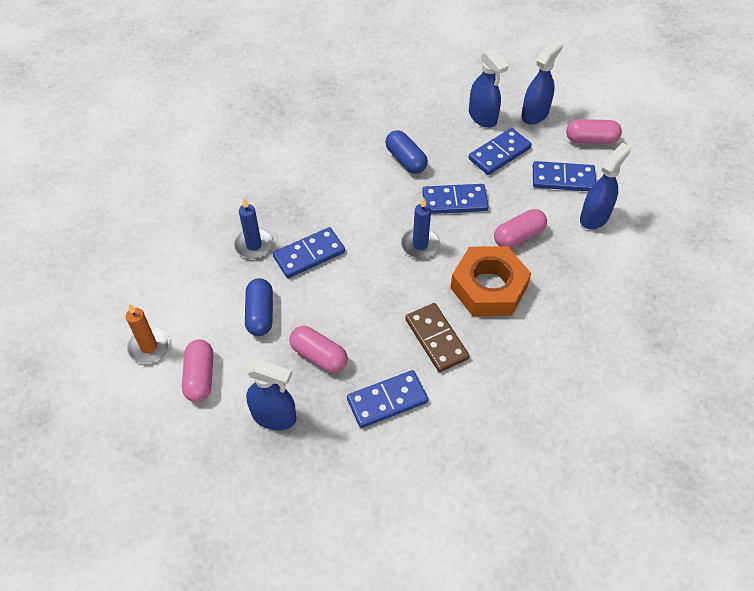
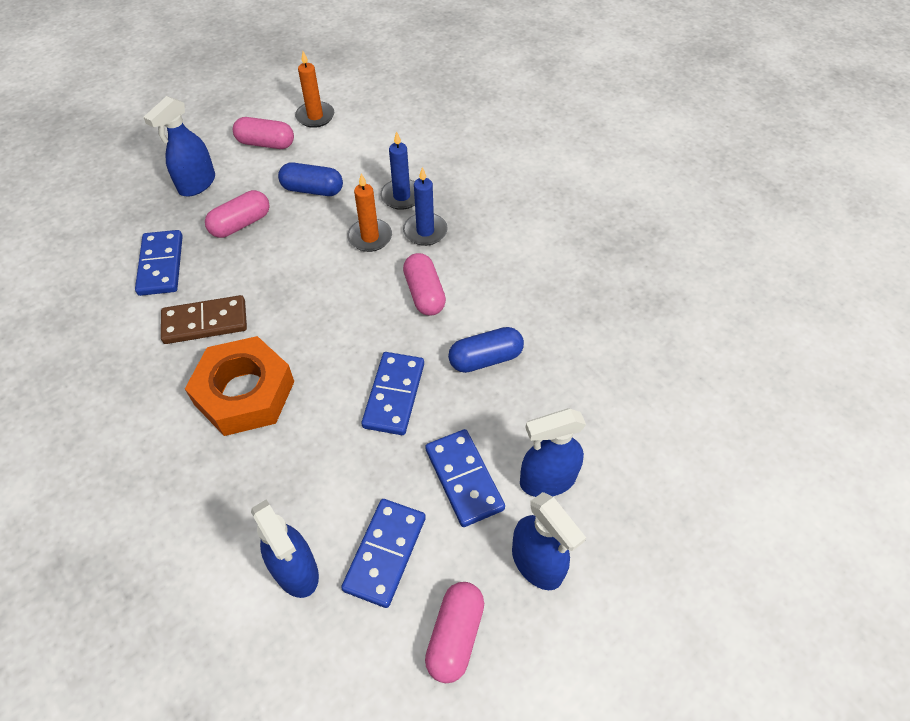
camera: 105 degrees right, 0 degrees up
(309, 254) = (370, 237): blue domino -> orange candle
(420, 245) = (339, 339): blue candle -> blue candle (425, 231)
(518, 236) = (305, 453): pink capsule -> pink capsule (424, 294)

